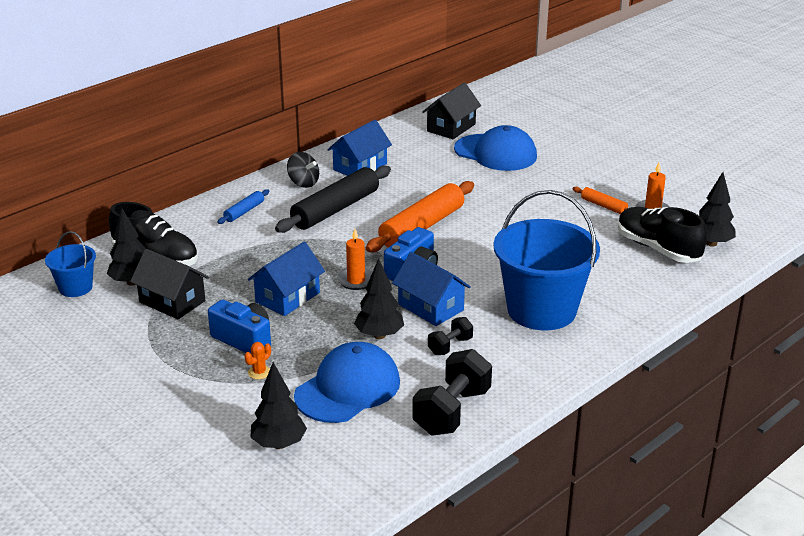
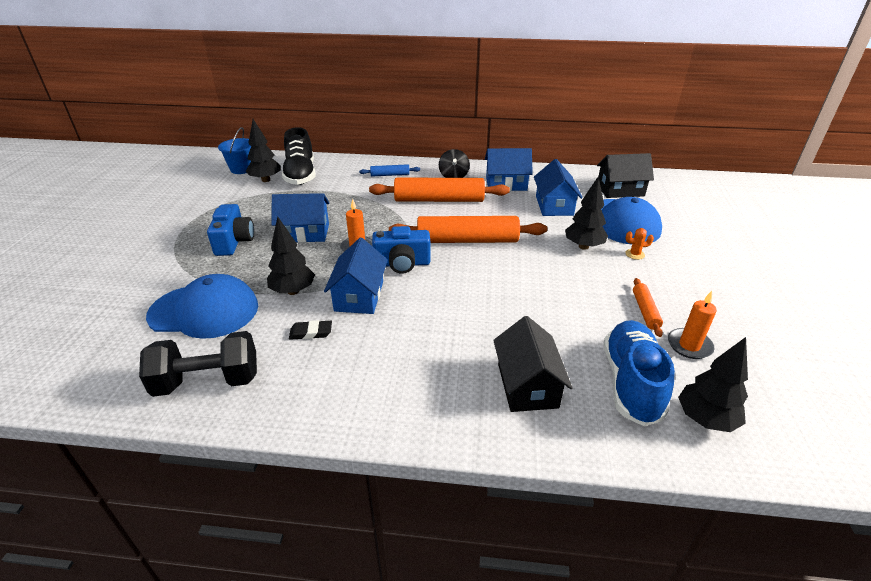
camera: 50 degrees right, 5 degrees up
(172, 301) = (257, 200): black house -> black house (527, 385)
(259, 372) = (197, 265): orange cactus -> orange cactus (635, 254)
(279, 444) = (105, 315): black tree -> black tree (583, 246)
(335, 209) = (439, 200): black rolling pin -> orange rolling pin
(429, 165) = (554, 205): none -> blue house
(450, 346) = (311, 332): black dumbbell -> black eraser
(541, 310) = (423, 357): blue bucket -> none
(658, 249) = (631, 383): black shoe -> blue shoe

